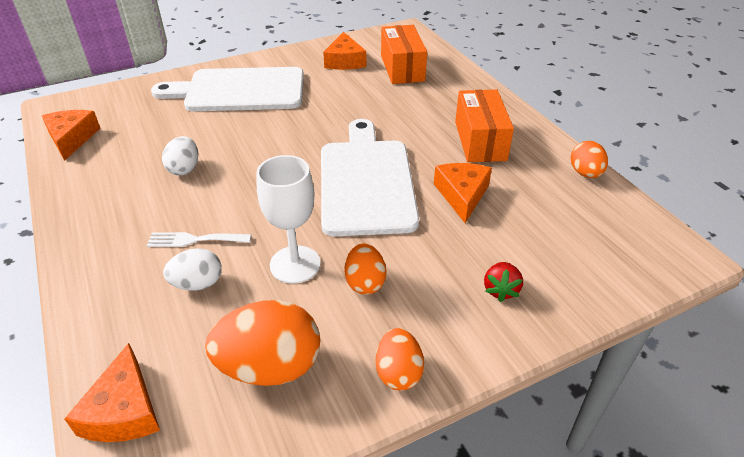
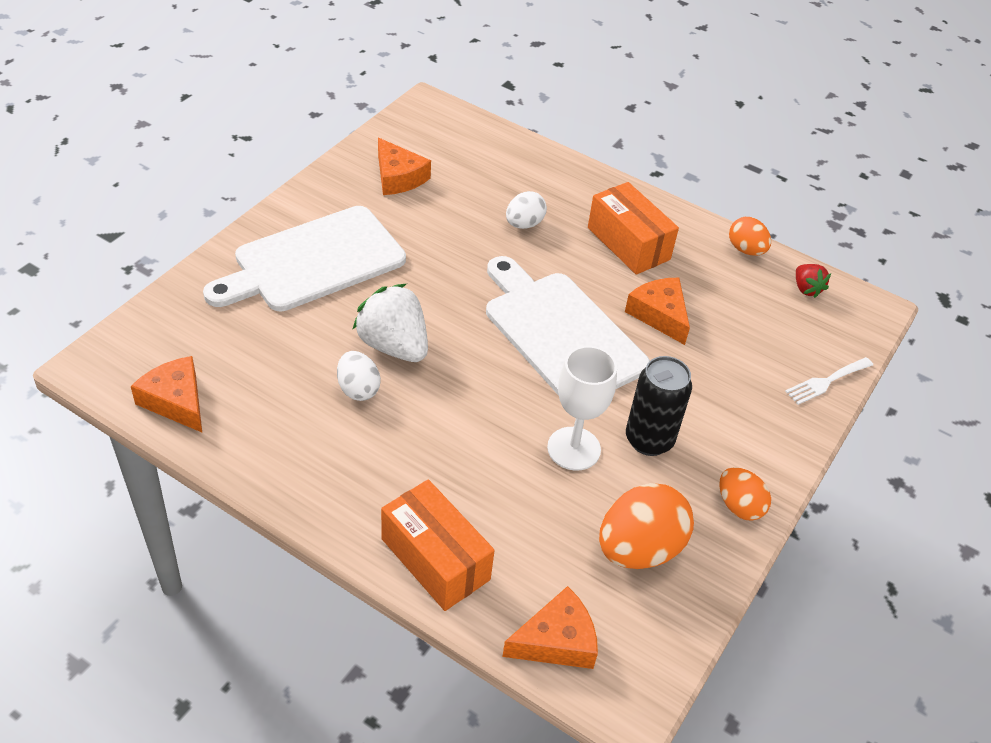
camera: 35 degrees left, 5 degrees up
(124, 410) = (556, 641): orange cheese -> orange cheese turned 75 degrees counterclockwise
(194, 240) = (454, 464): white fork -> white fork (826, 382)
(197, 284) = (504, 506): white egg -> white egg (524, 224)
(236, 151) = (394, 346): none -> white strawberry
(365, 282) = (649, 440): orange egg -> black can
(402, 68) = (473, 168): orange box -> orange box (435, 559)
(500, 290) = (760, 399): red strawberry -> red strawberry (806, 289)

